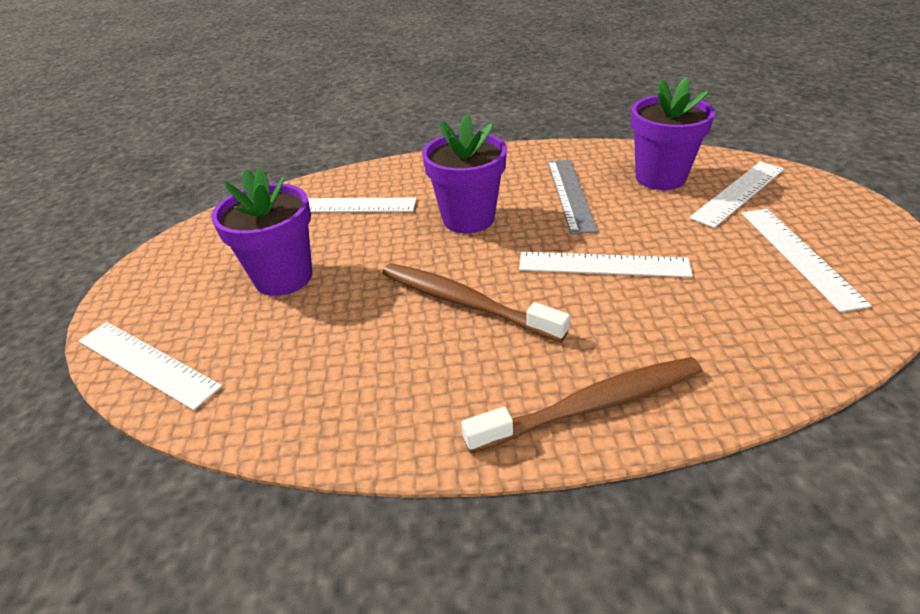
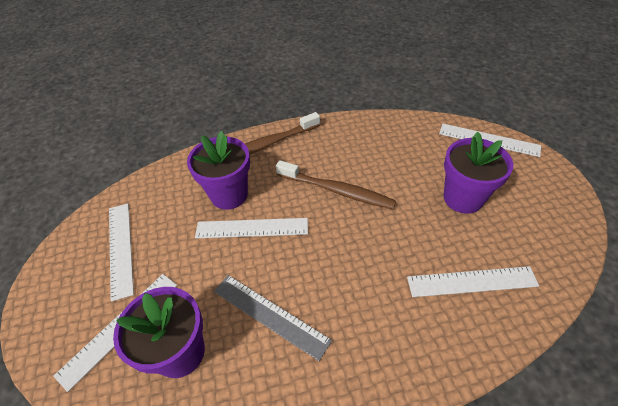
camera: 170 degrees right, 10 degrees up
(468, 218) = (355, 271): purple flower pot -> purple flower pot (229, 195)
(570, 194) = (270, 315): grey ruler -> grey ruler turned 45 degrees counterclockwise

